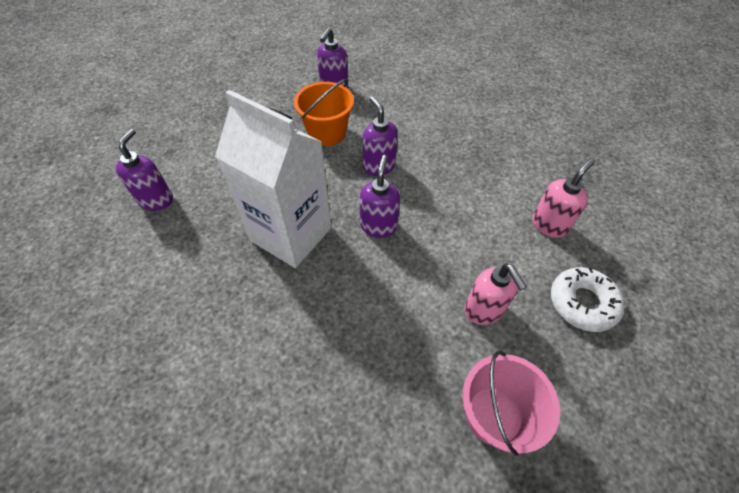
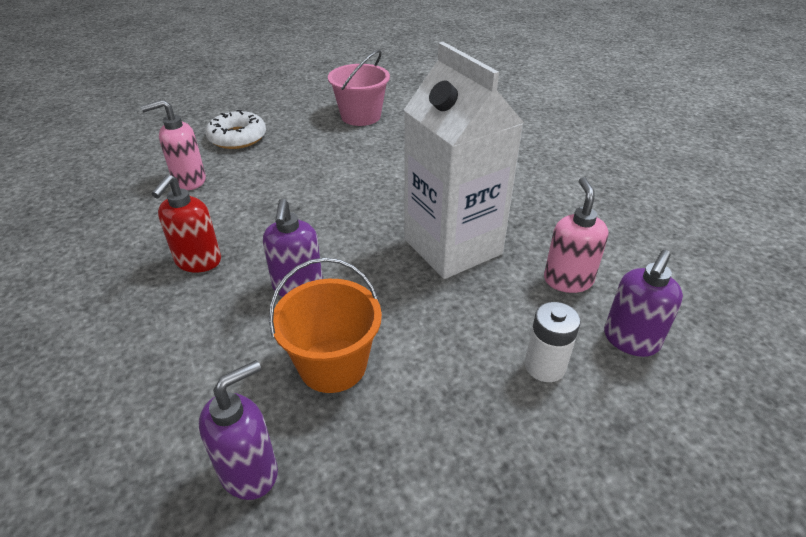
camera: 155 degrees left, 15 degrees down
(210, 168) = (545, 366): none -> white battery
(378, 225) = (351, 227): purple soap dispenser -> none
(456, 161) = (198, 261): none -> red soap dispenser
(484, 310) = (315, 152): pink soap dispenser -> pink soap dispenser (568, 280)

